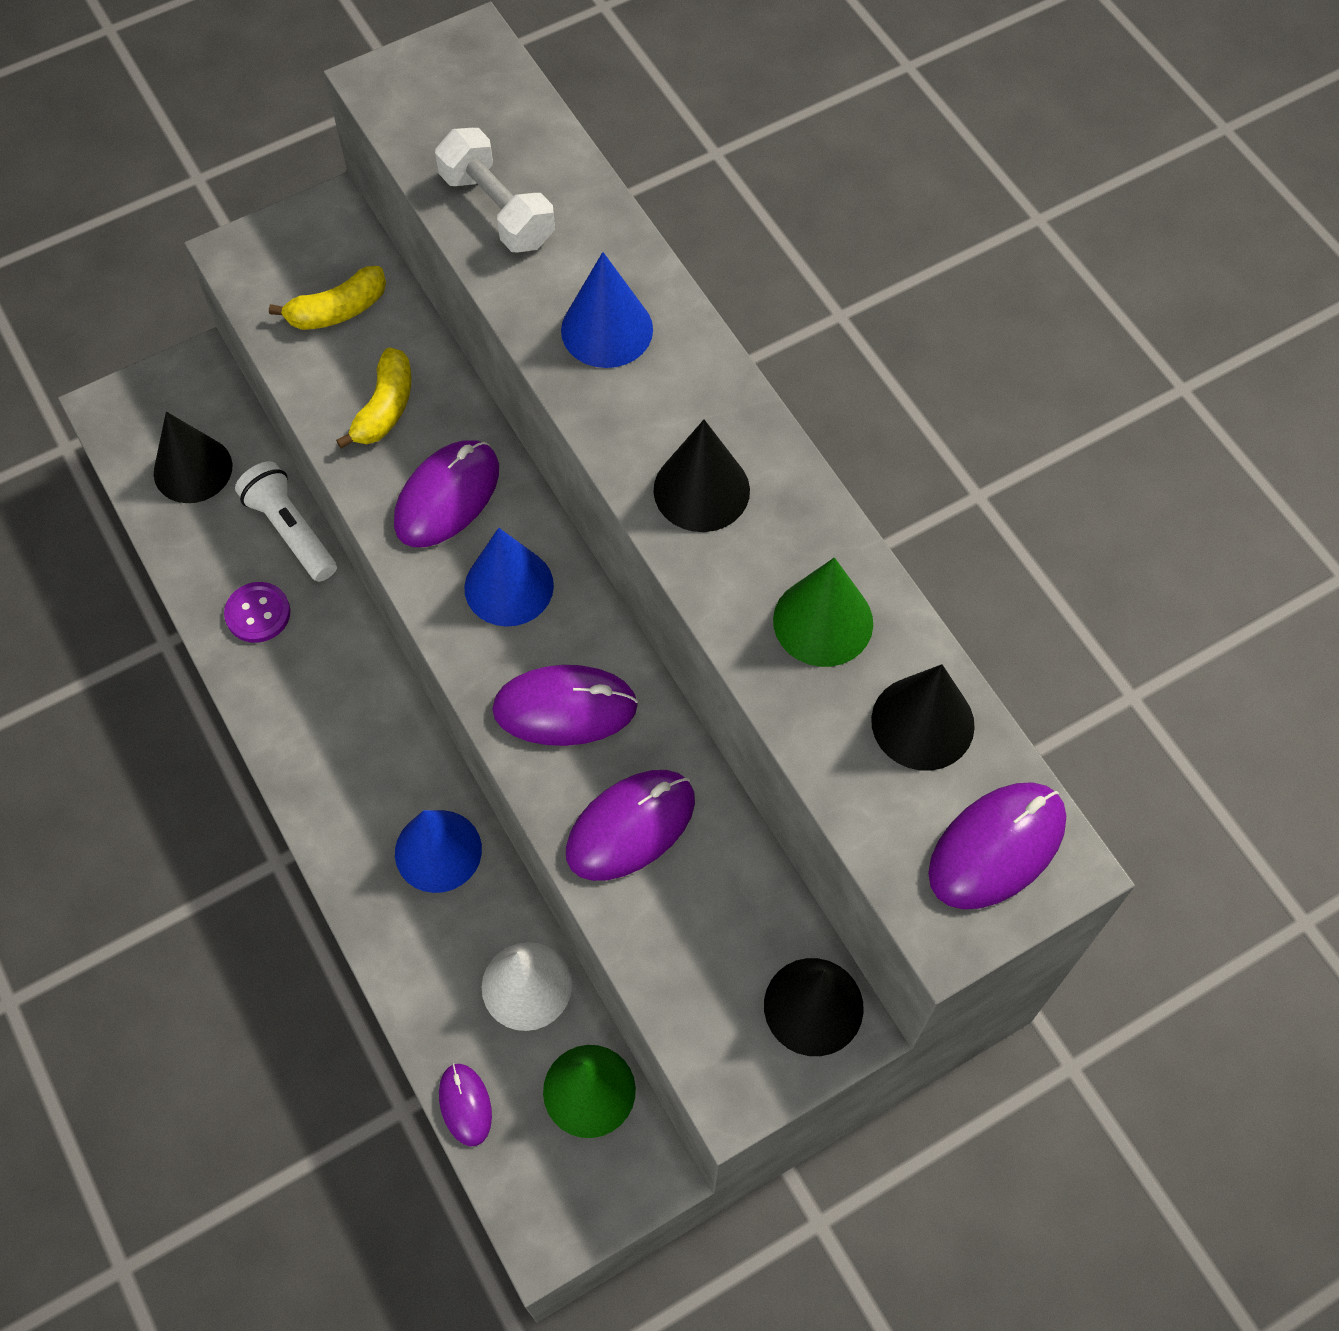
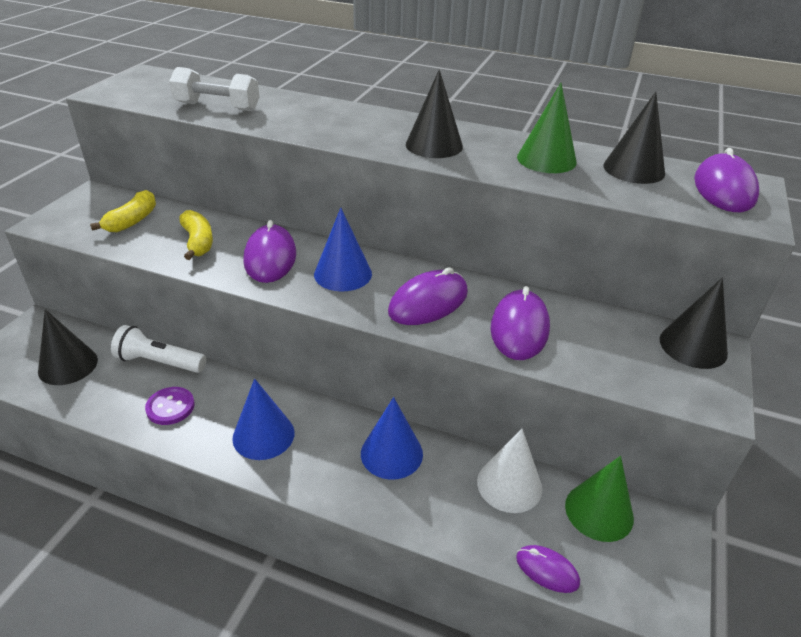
camera: 40 degrees left, 25 degrees down
(607, 329) = (321, 120): blue cone -> blue cone (263, 435)

